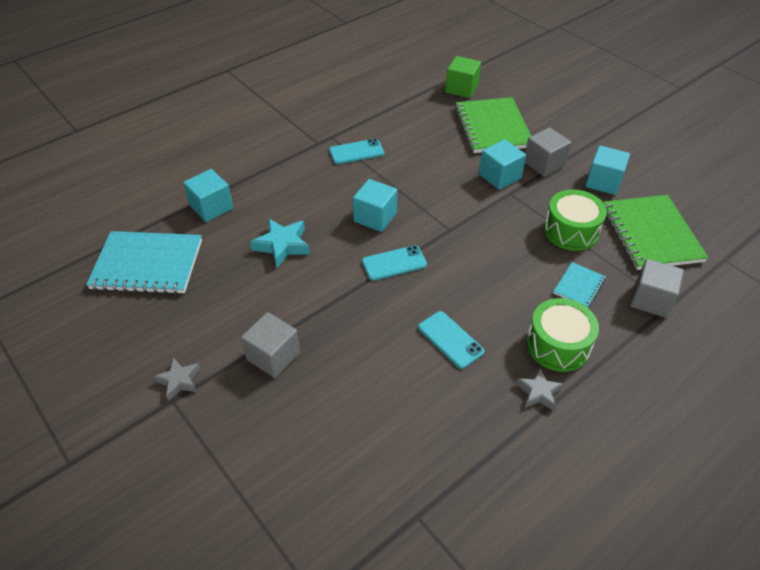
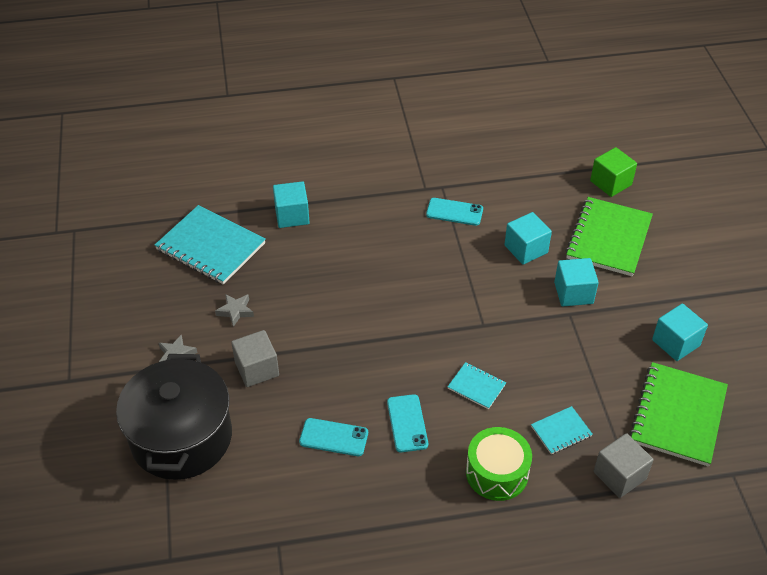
camera: 30 degrees right, 0 degrees up
(240, 461) = (181, 437): none -> black pot
(282, 245) = (327, 276): turquoise star -> none
(375, 217) = (424, 284): turquoise cube -> turquoise cube (526, 249)
(394, 263) = (410, 334): turquoise phone -> turquoise phone (334, 437)
(484, 281) = (476, 386): none -> turquoise notebook
(538, 392) = (447, 503): grey star -> grey star (235, 311)
(544, 164) = (629, 298): grey cube -> none
(571, 231) = (598, 377): green drum -> none

